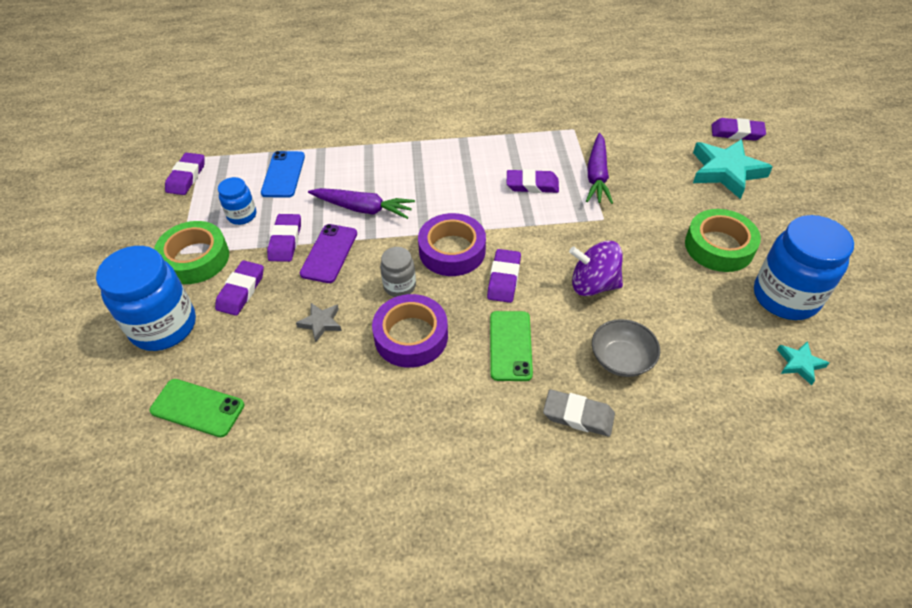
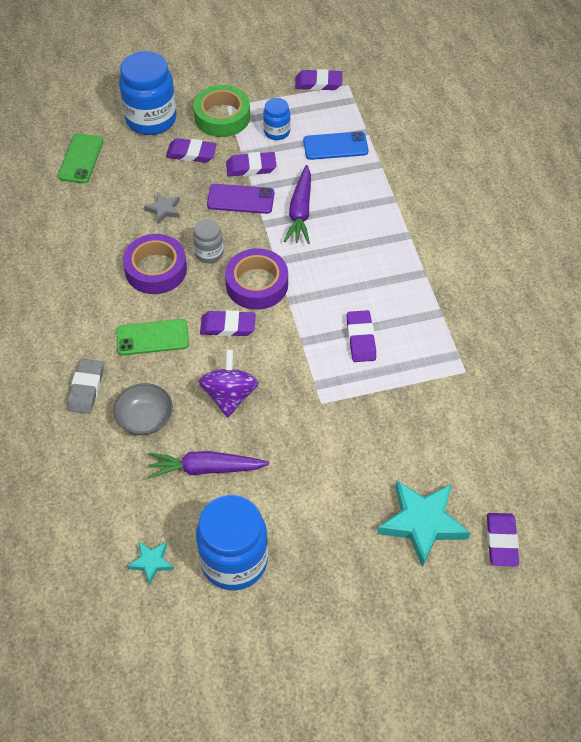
camera: 80 degrees right, 5 degrees up
(597, 176) = (387, 395): purple carrot -> purple carrot (205, 469)
(719, 246) = (297, 506): green tape -> none

